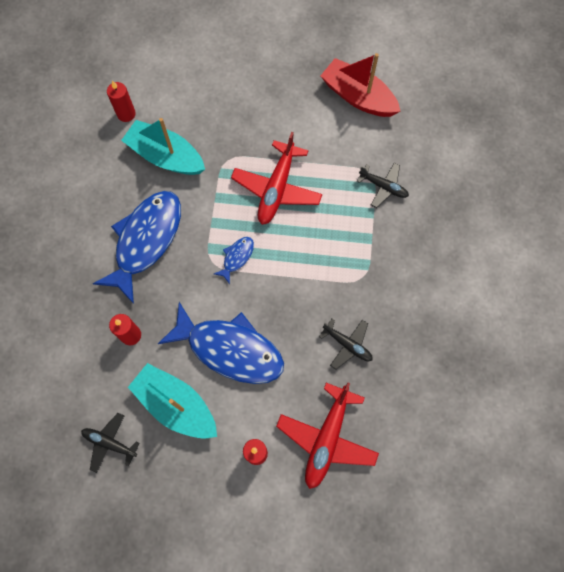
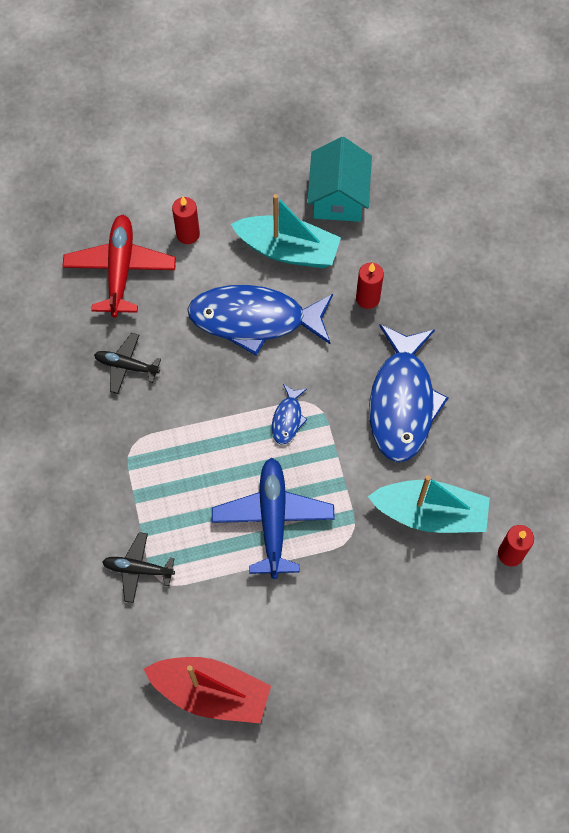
camera: 160 degrees right, 5 degrees down
(110, 443) = (338, 197): black plane -> turquoise house
(277, 189) = (273, 519): red plane -> blue plane

